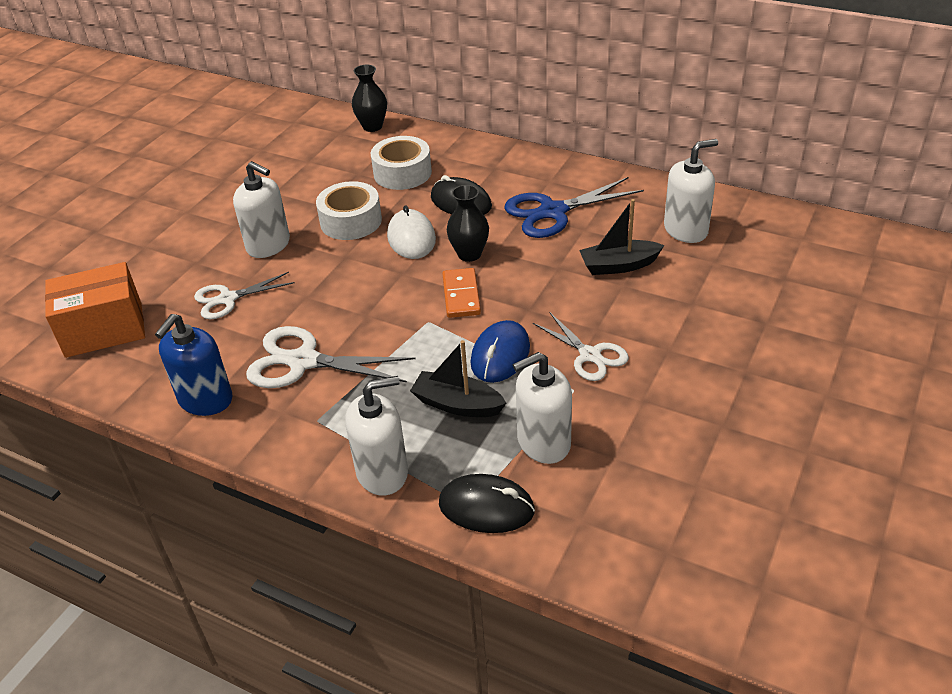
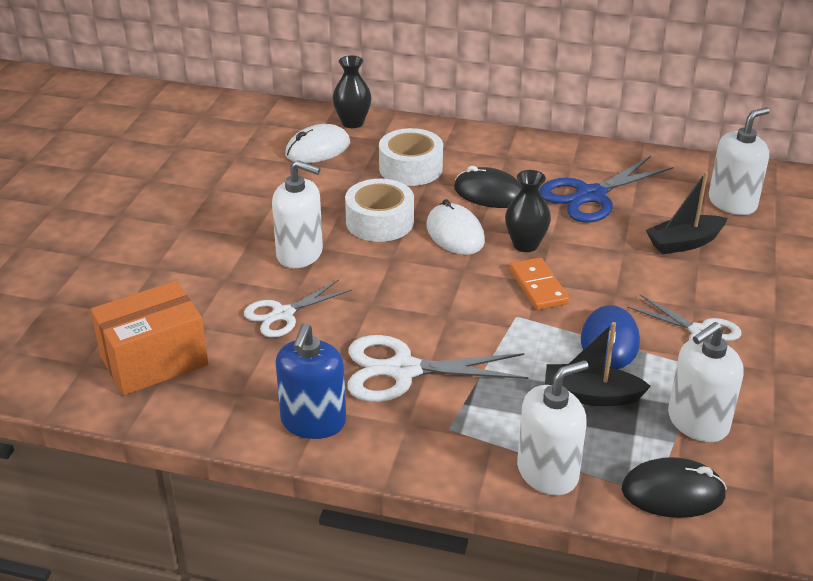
camera: 15 degrees left, 5 degrees down
(330, 149) = (318, 149): none -> white mouse

